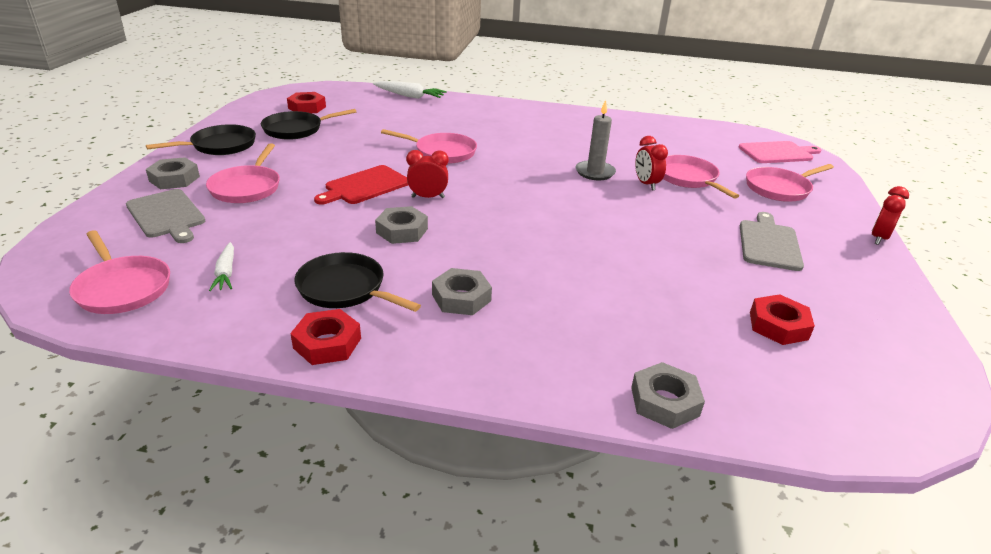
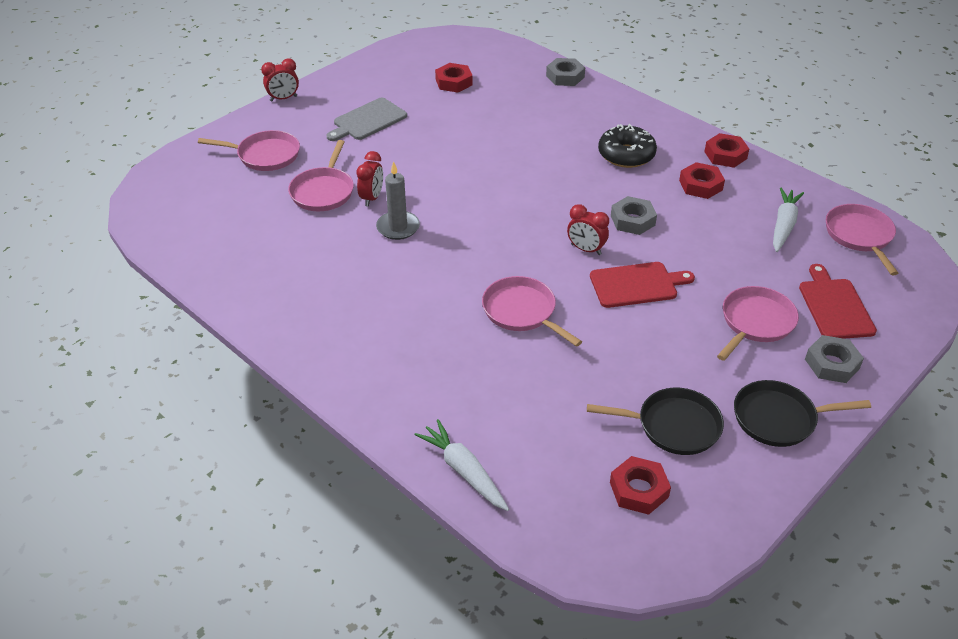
camera: 145 degrees left, 10 degrees up
(167, 215) = (834, 306): grey cutting board -> red cutting board
(226, 272) = (783, 225): white carrot -> white carrot, size x1.51
(345, 289) = (700, 185): black pan -> red nut
(461, 298) = (626, 155): grey nut -> black donut
(778, 153) = (179, 190): pink cutting board -> none

